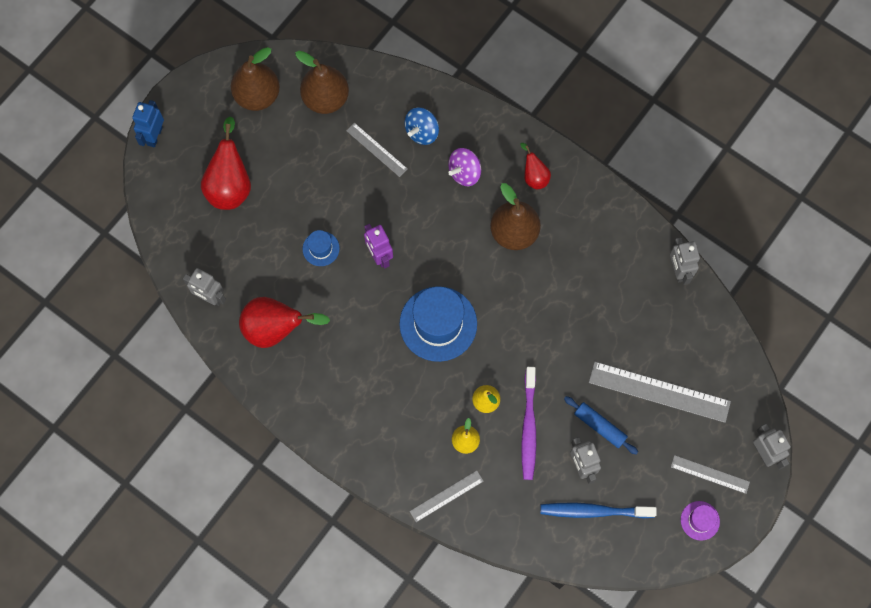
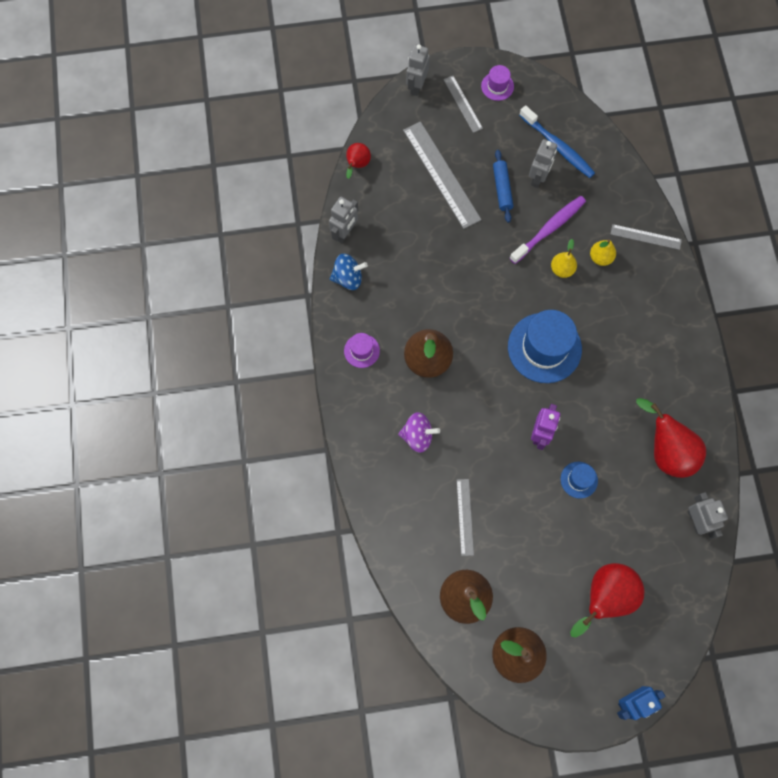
camera: 135 degrees left, 0 degrees up
(422, 132) = (417, 497): blue spinning top -> blue spinning top (348, 278)
(534, 176) = (371, 385): red pear -> red pear (357, 165)
(568, 194) = (361, 351): none -> purple hat

